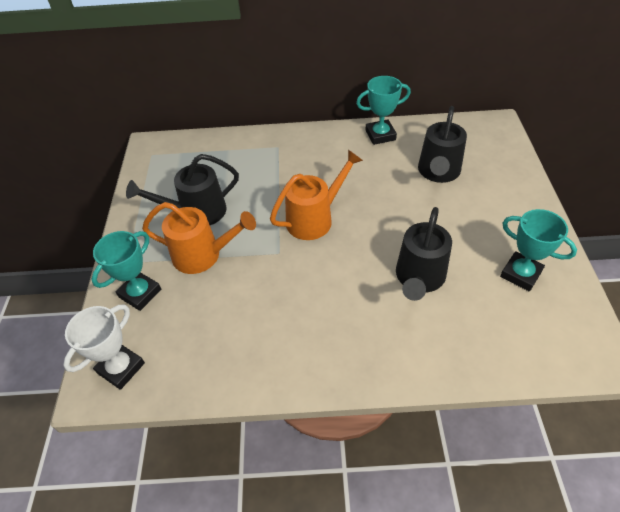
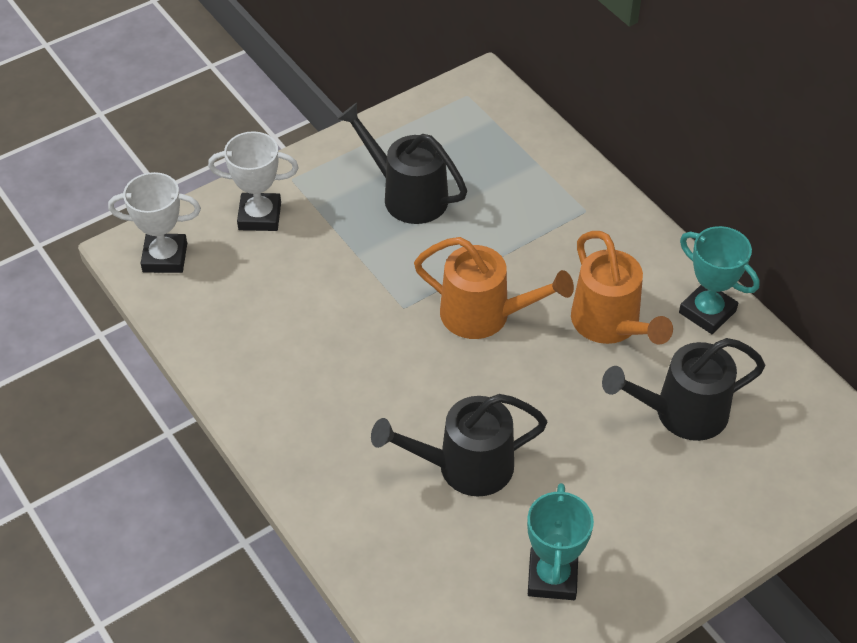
camera: 55 degrees right, 0 degrees up
(140, 293) = (260, 216): turquoise trophy -> white trophy
(203, 255) = (349, 239): orange watering can -> orange watering can (611, 325)

